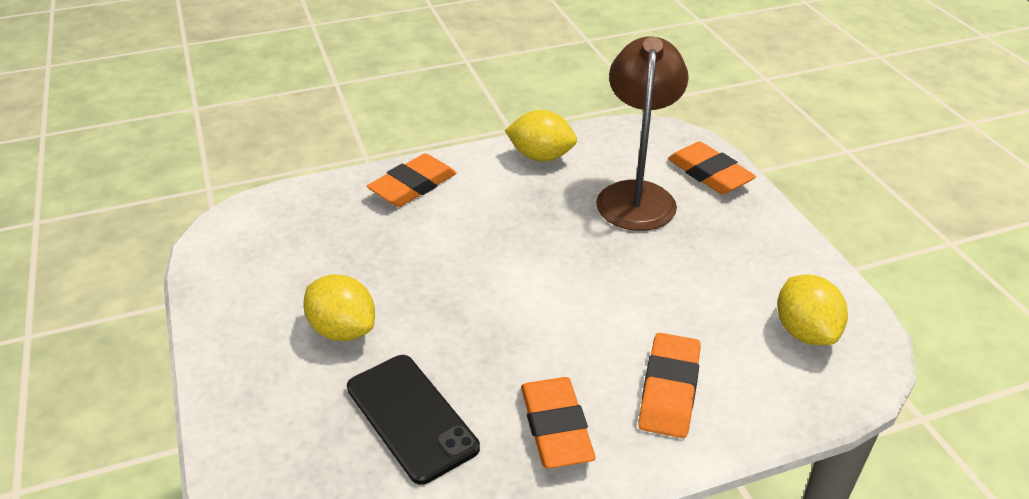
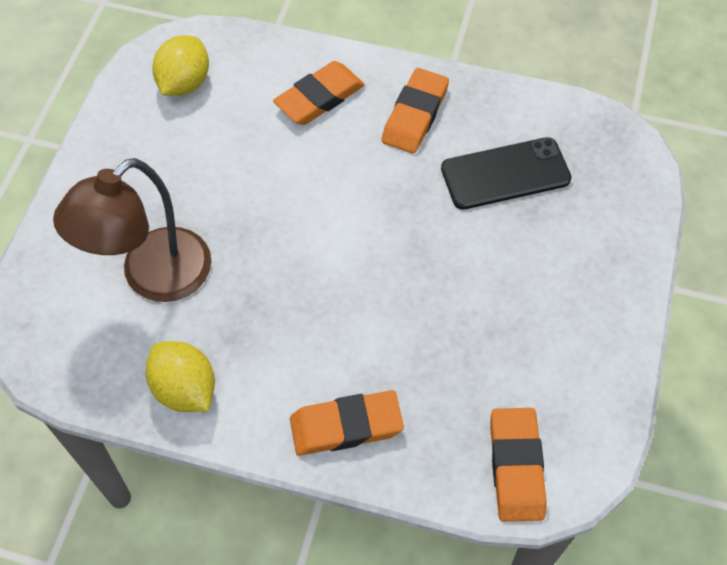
camera: 145 degrees left, 20 degrees up
(343, 330) = (514, 277): yellow lemon -> none
(411, 417) = (505, 174): black phone -> black phone turned 75 degrees clockwise
(709, 173) = (60, 263): orange eraser -> orange eraser (516, 466)

